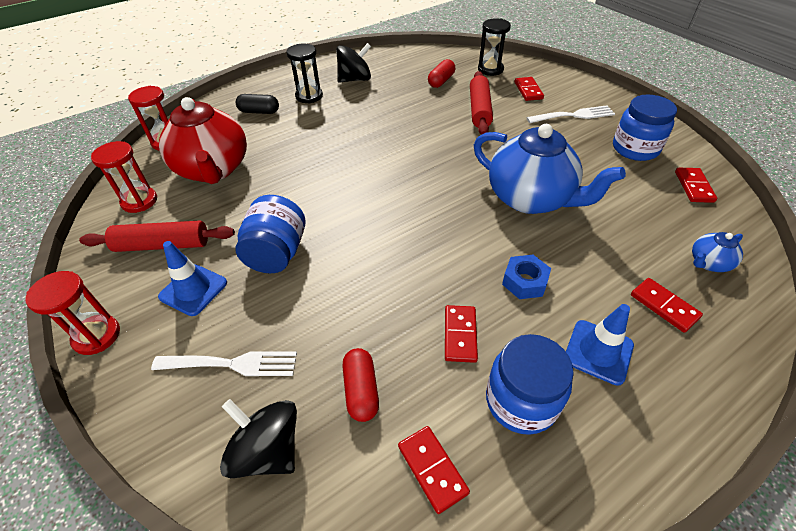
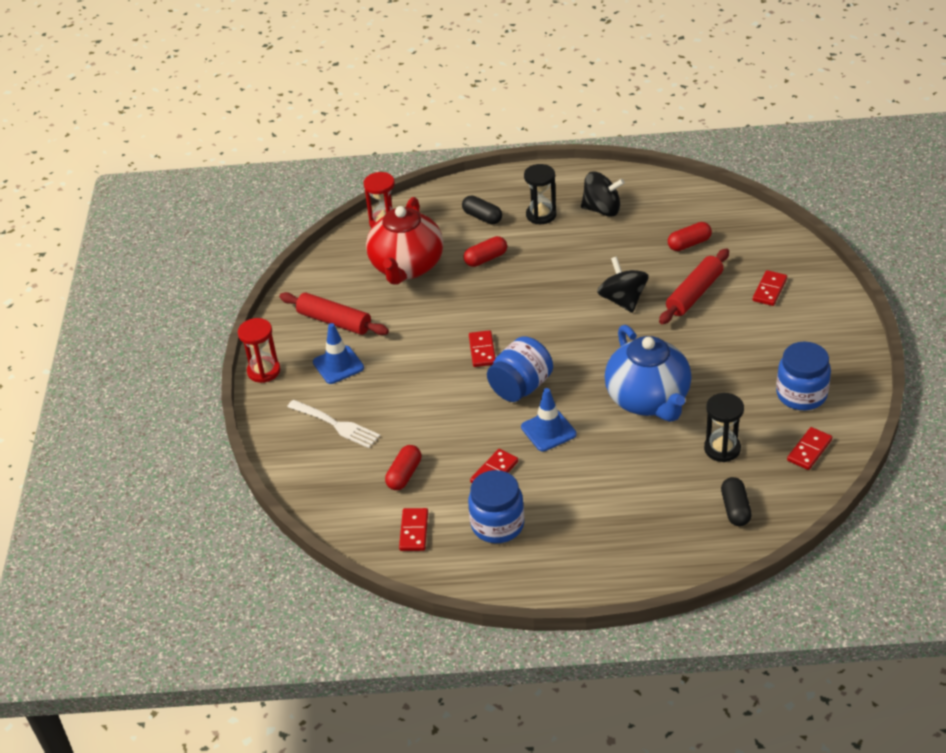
camera: 35 degrees right, 5 degrees down
(139, 201) = (335, 276): red hourglass -> none
(268, 450) = (329, 480): black spinning top -> black spinning top (622, 300)
(277, 253) = (411, 362): blue jar -> blue jar (521, 387)
(286, 140) = (486, 259): none -> red capsule
(490, 69) = (757, 248): black hourglass -> black hourglass (722, 449)
(524, 282) = (574, 459): blue nut -> none
(573, 115) = (783, 337): white fork -> none
(598, 352) = (578, 523): blue traffic cone -> blue traffic cone (548, 431)
(664, 306) = (660, 519): red domino -> red domino (482, 350)
(708, 263) = (735, 509): blue teapot -> black capsule

